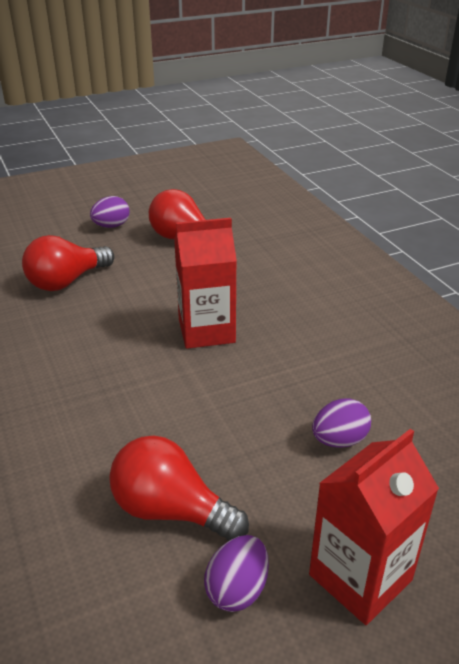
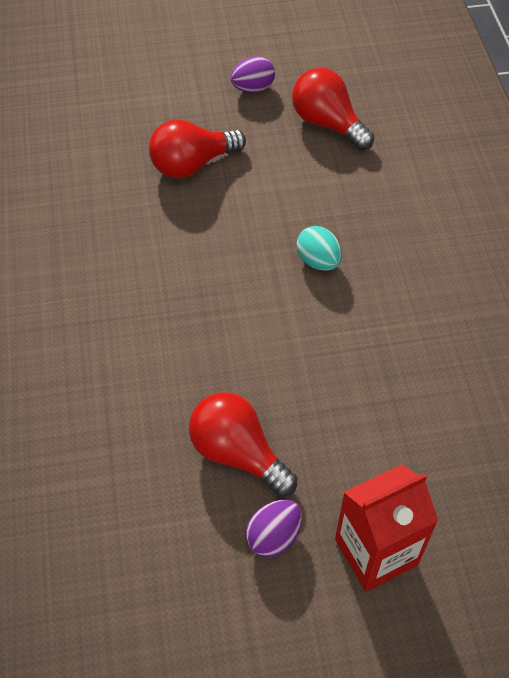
camera: 15 degrees right, 20 degrees up
(206, 331) = (318, 261): red carton -> turquoise egg
(339, 440) = (406, 418): purple egg -> none

